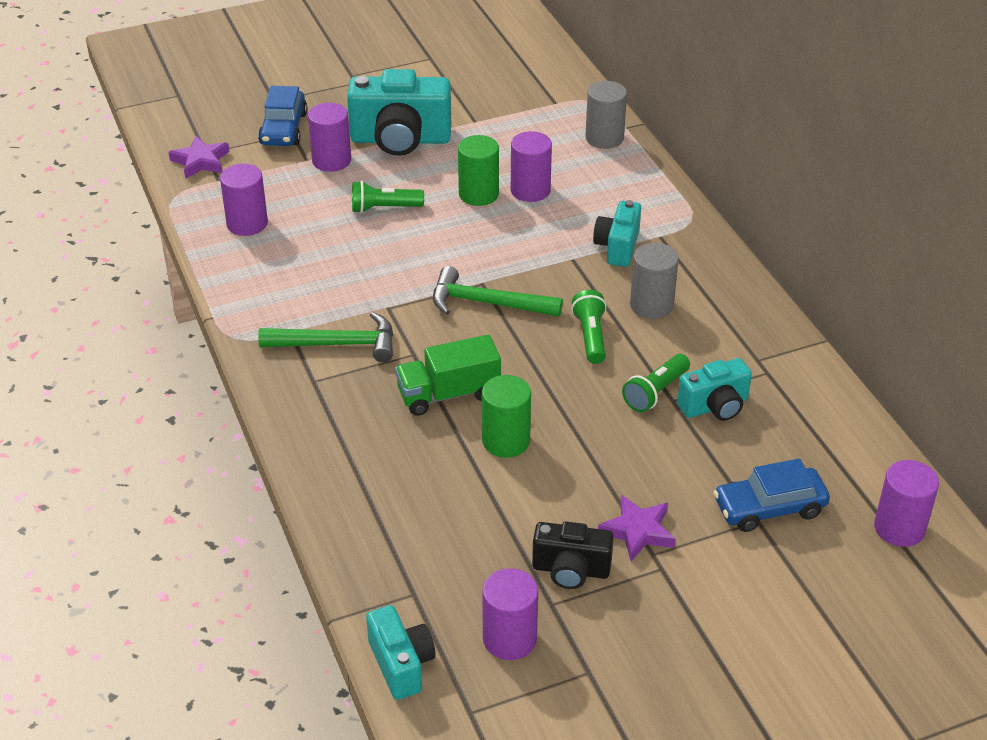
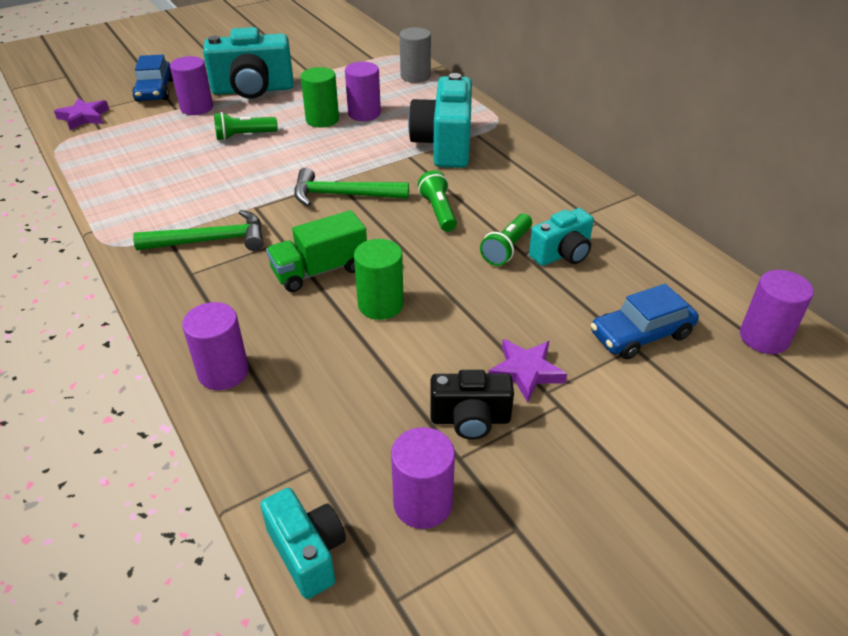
camera: 10 degrees left, 0 degrees up
(247, 223) = (124, 157): purple cylinder -> purple cylinder (223, 372)
(617, 247) = (444, 145): turquoise camera -> turquoise camera, size x1.74
(651, 305) = (484, 183): grey cylinder -> none

